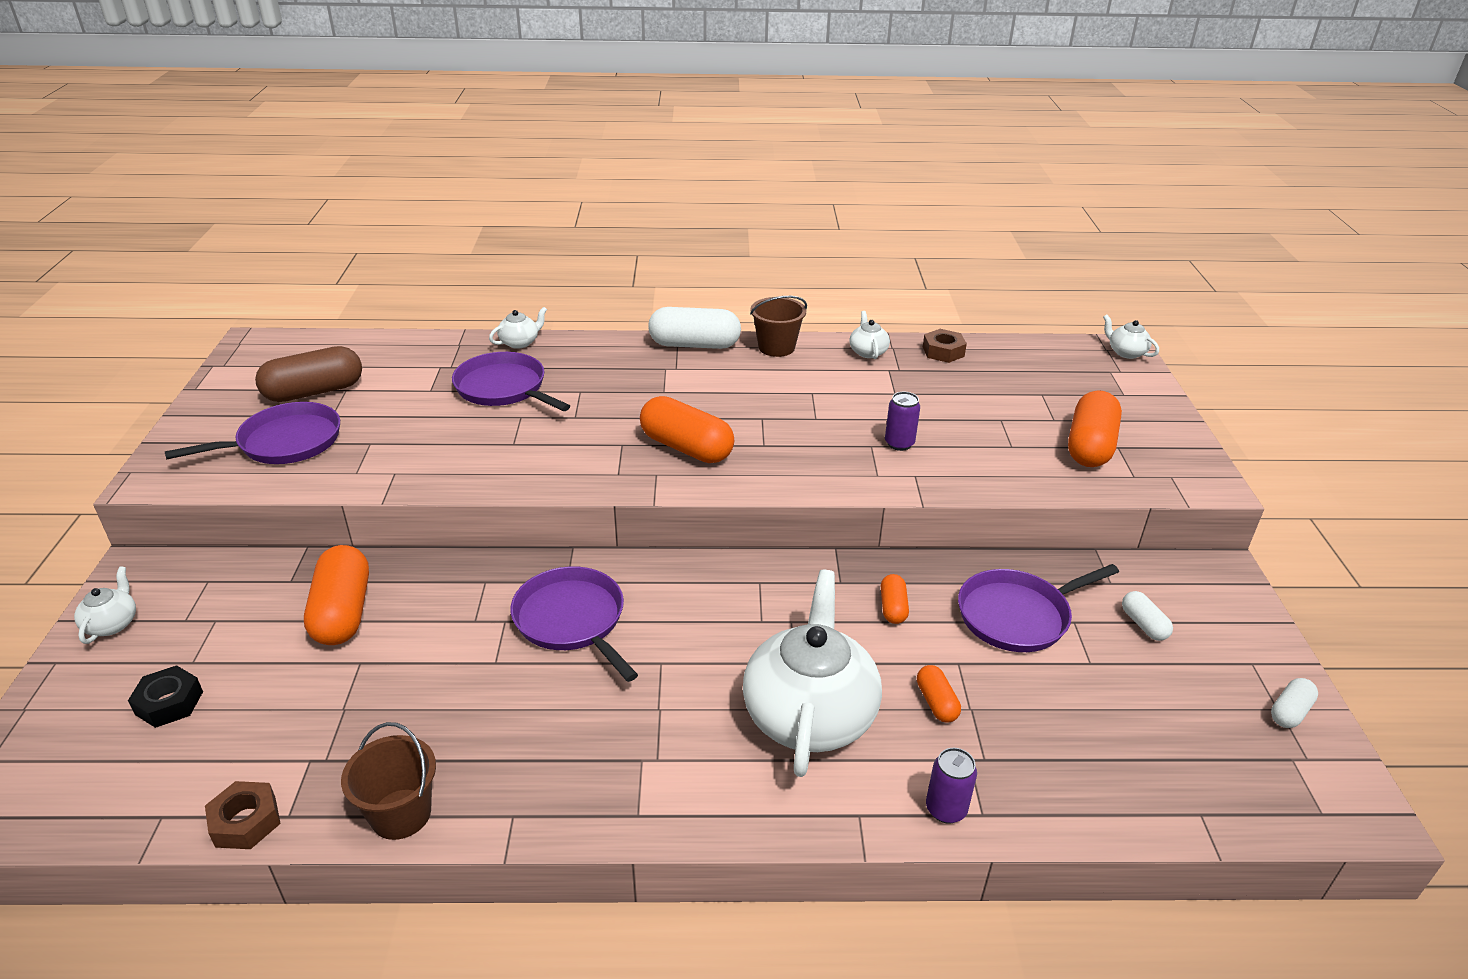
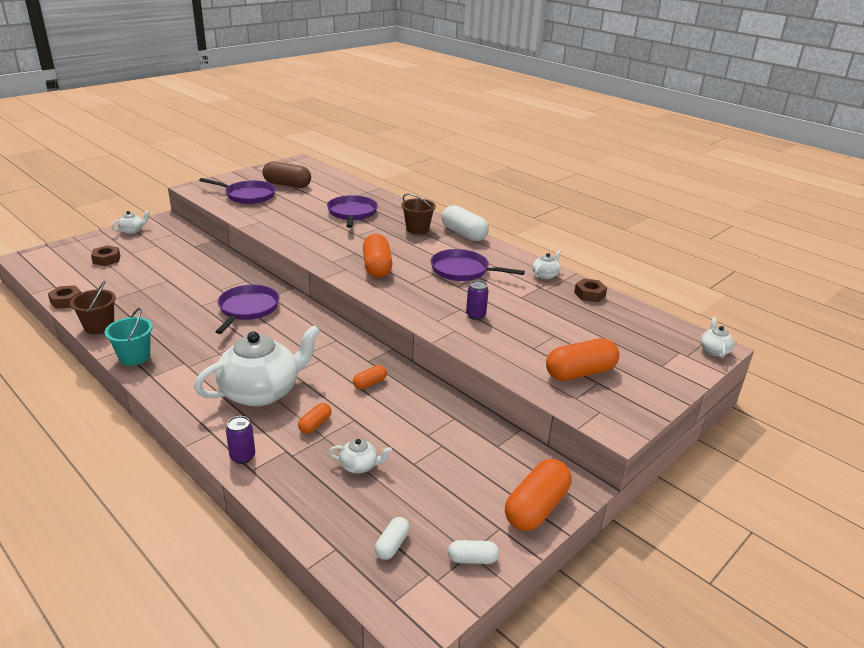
camera: 45 degrees right, 5 degrees down
(169, 703) = (106, 259): black nut -> brown nut
(343, 612) = (190, 263): orange capsule -> orange capsule (536, 507)
(520, 342) = (391, 201): white teapot -> white teapot (359, 466)
(555, 810) = (134, 357): none -> turquoise bucket
(776, 347) = (501, 252): brown bucket -> brown bucket (417, 229)
(1017, 616) = (419, 424): purple pan -> purple pan (462, 270)
(1143, 624) = (475, 471): white capsule -> white capsule (392, 545)

